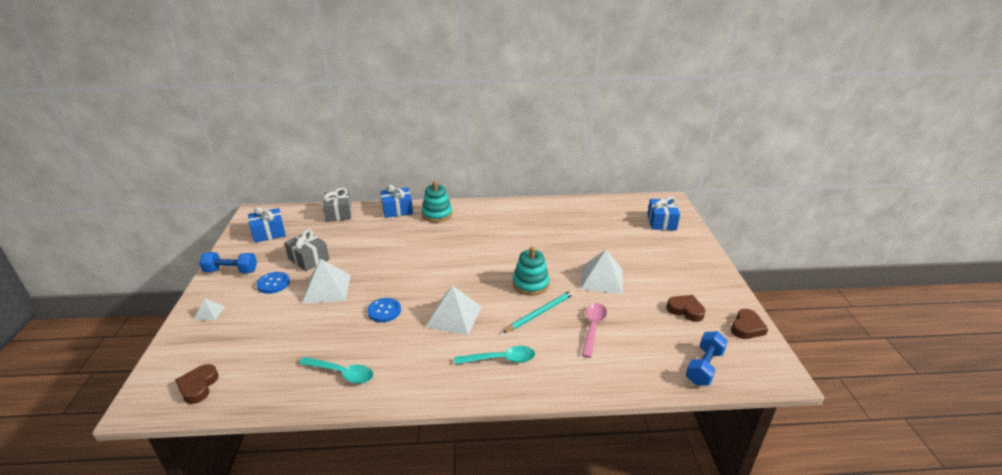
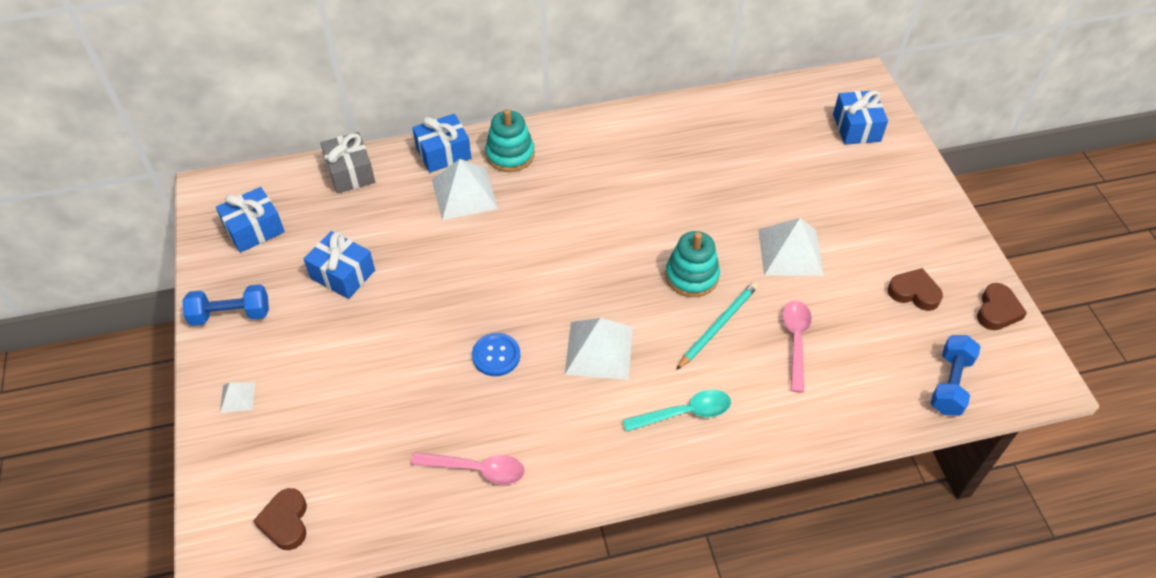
camera: 10 degrees left, 20 degrees up
(273, 283) = (309, 329): blue button -> none
(308, 259) = (342, 274): grey gift -> blue gift
(327, 288) = (395, 327): white pyramid -> white pyramid (464, 194)
(342, 373) = (476, 469): turquoise spoon -> pink spoon

